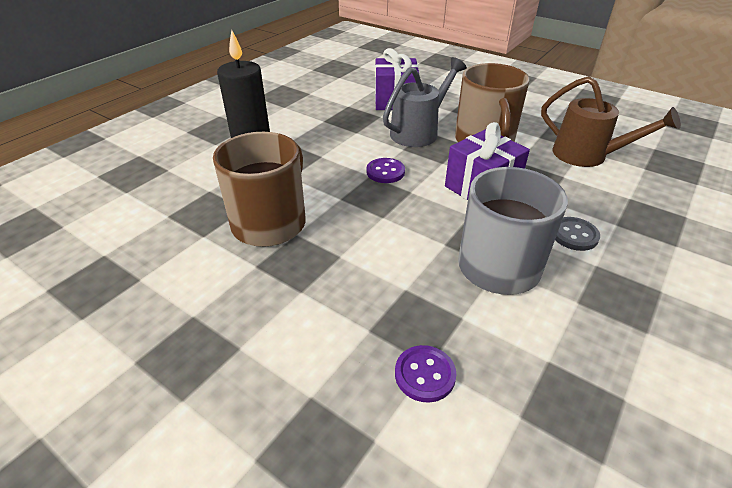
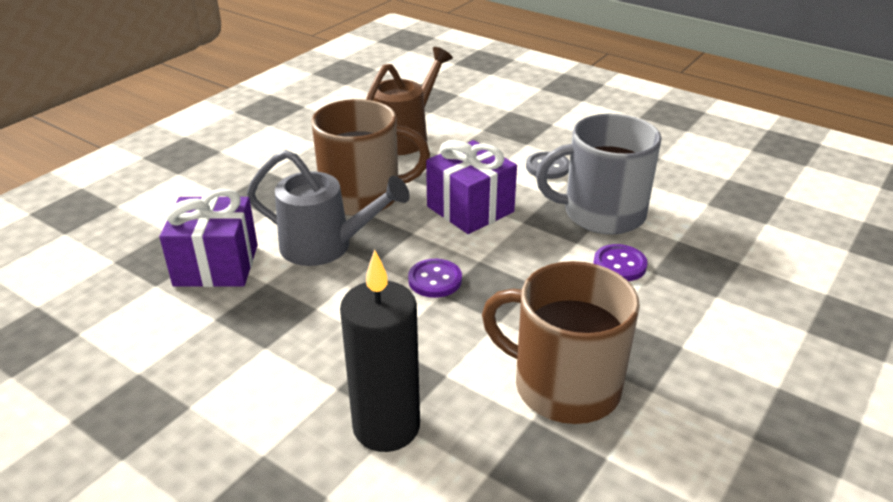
camera: 90 degrees left, 5 degrees down
(419, 131) = (326, 246): grey watering can -> grey watering can turned 150 degrees clockwise
(424, 374) = (752, 265): purple button -> purple button (619, 265)

